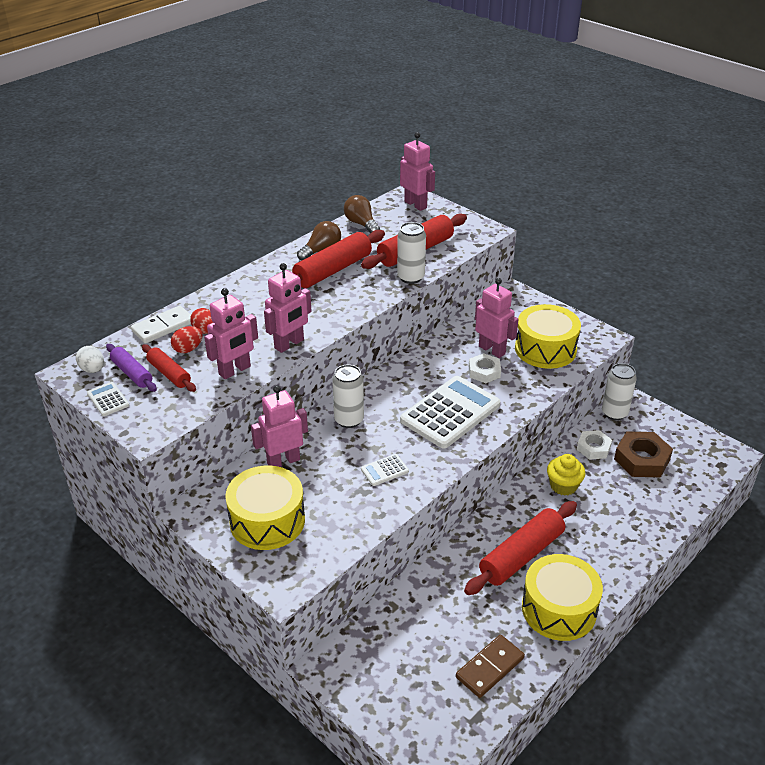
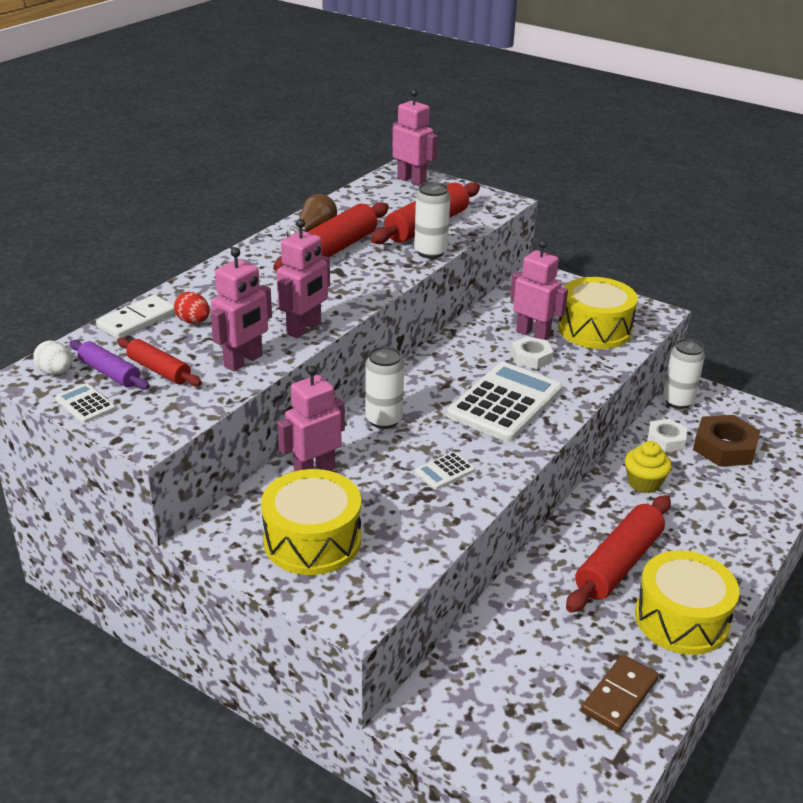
camera: 10 degrees left, 5 degrees down
(188, 349) = (176, 342): red egg -> none
(361, 224) = (353, 202): brown light bulb -> none

